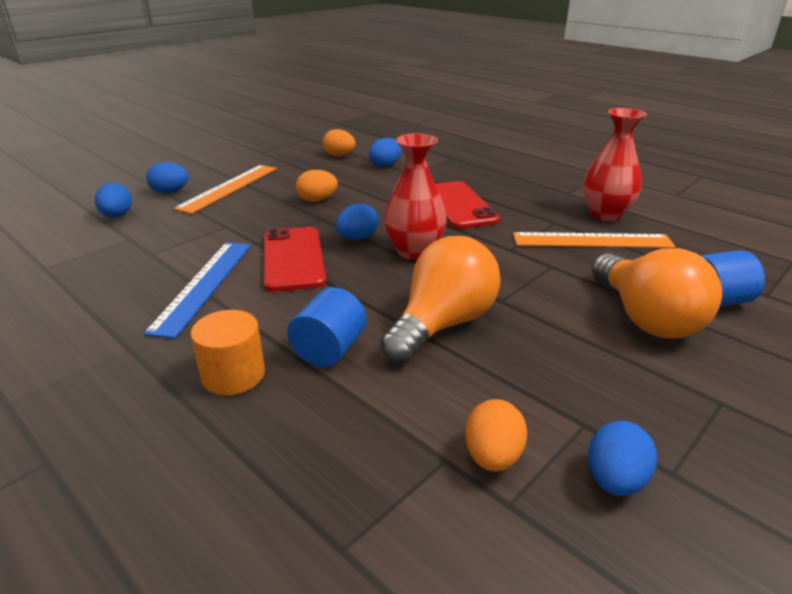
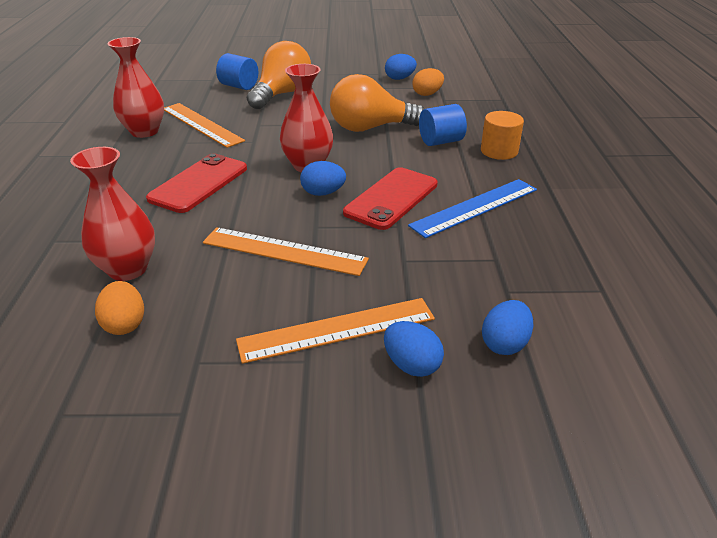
camera: 135 degrees left, 5 degrees up
(317, 200) = (284, 251): orange egg -> orange ruler
(385, 165) = (128, 269): blue egg -> red vase

